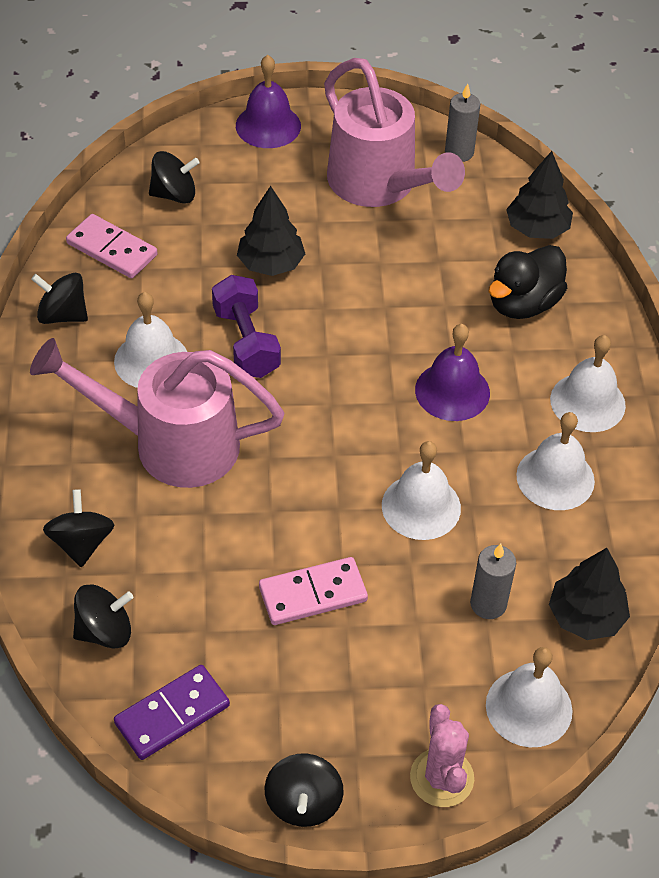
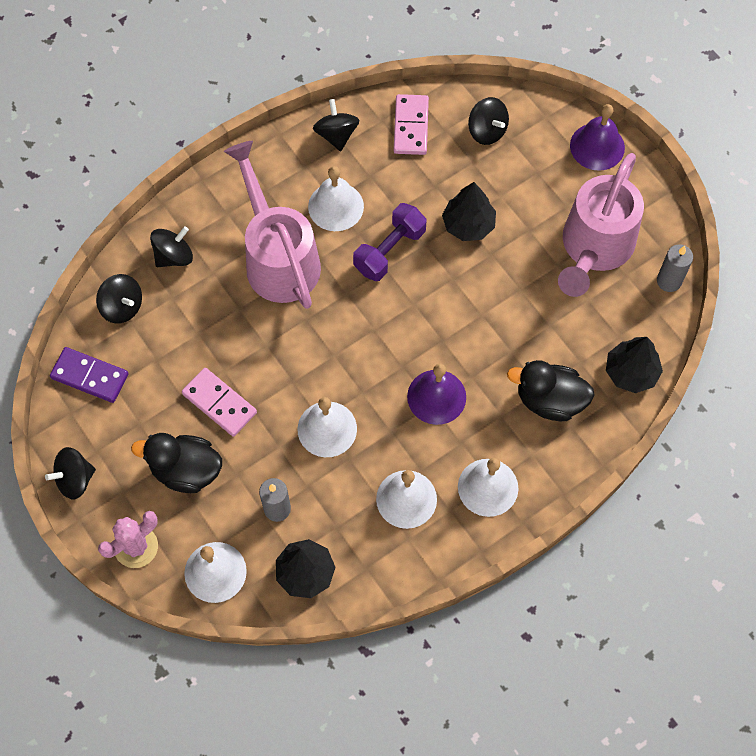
camera: 60 degrees right, 15 degrees up
(376, 672) = (186, 470): none -> black duck

